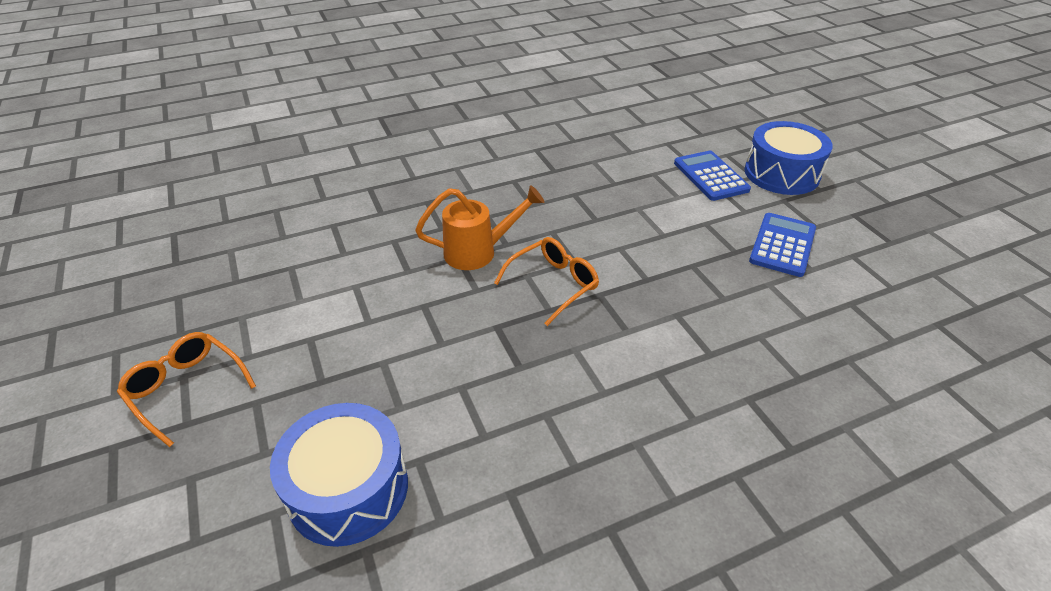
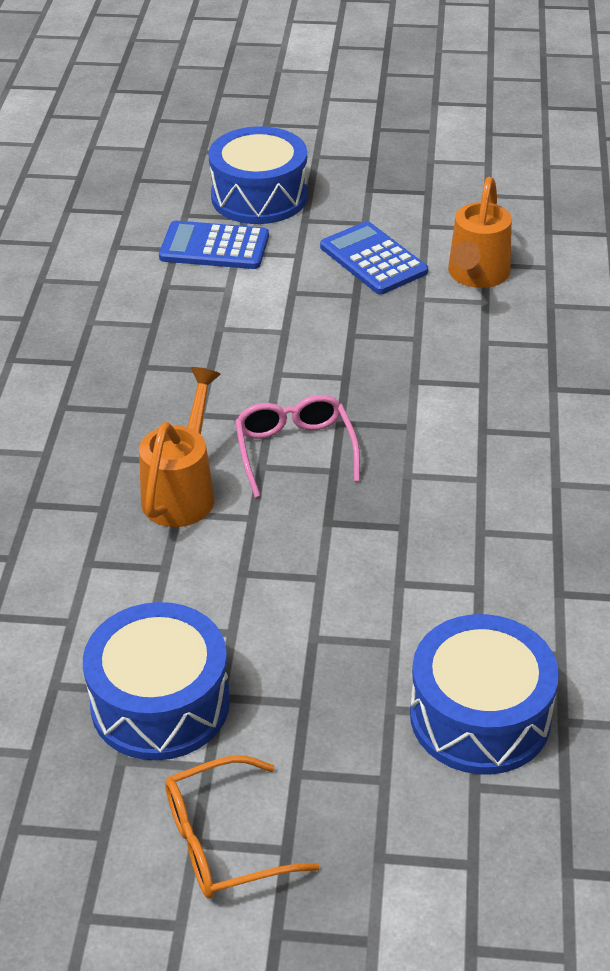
camera: 60 degrees left, 0 degrees up
(293, 314) = (160, 703): none -> blue drum
(553, 284) = (295, 450): orange glasses -> pink glasses
(829, 303) = (476, 276): none -> orange watering can

